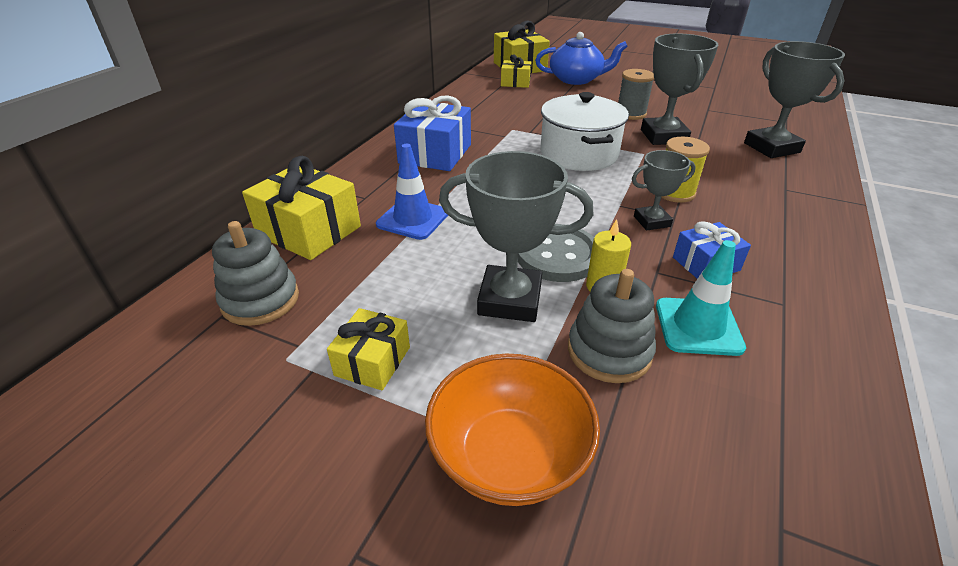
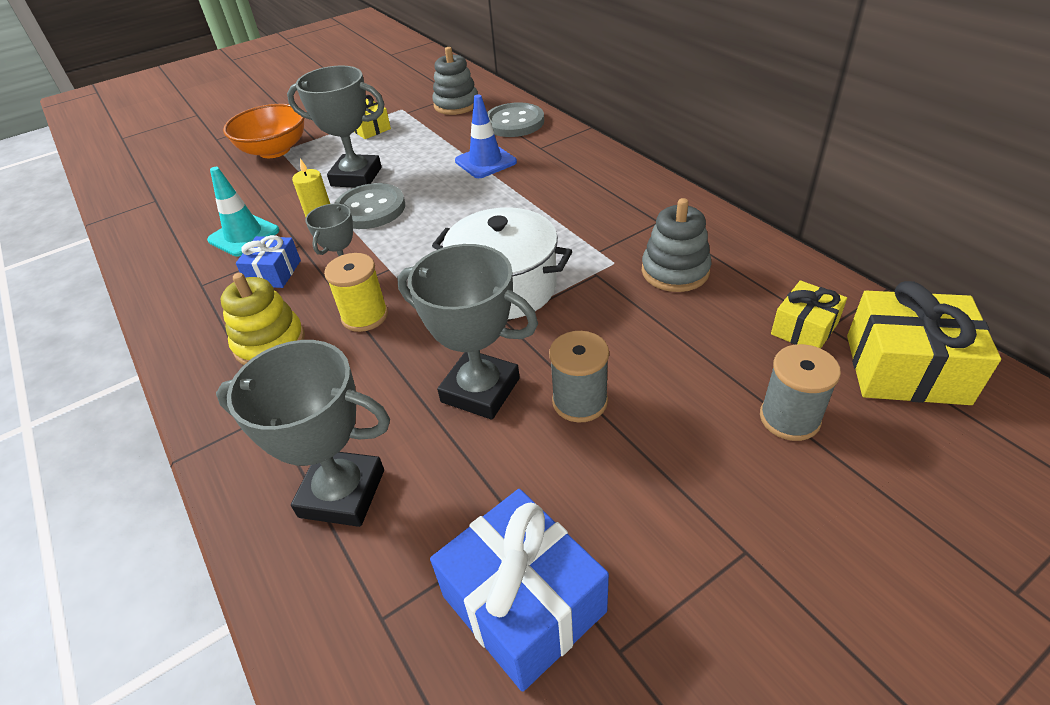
camera: 125 degrees right, 5 degrees up
(309, 231) = (514, 122): yellow gift -> grey button
(435, 154) = (592, 194): blue gift -> blue gift (523, 603)
(510, 300) = (356, 177): grey trophy -> grey trophy turned 60 degrees clockwise
(576, 79) = (789, 418): blue teapot -> grey spool
(609, 351) = (277, 196): grey stacking toy -> grey stacking toy (675, 271)
(755, 219) = (270, 343): none -> yellow stacking toy

